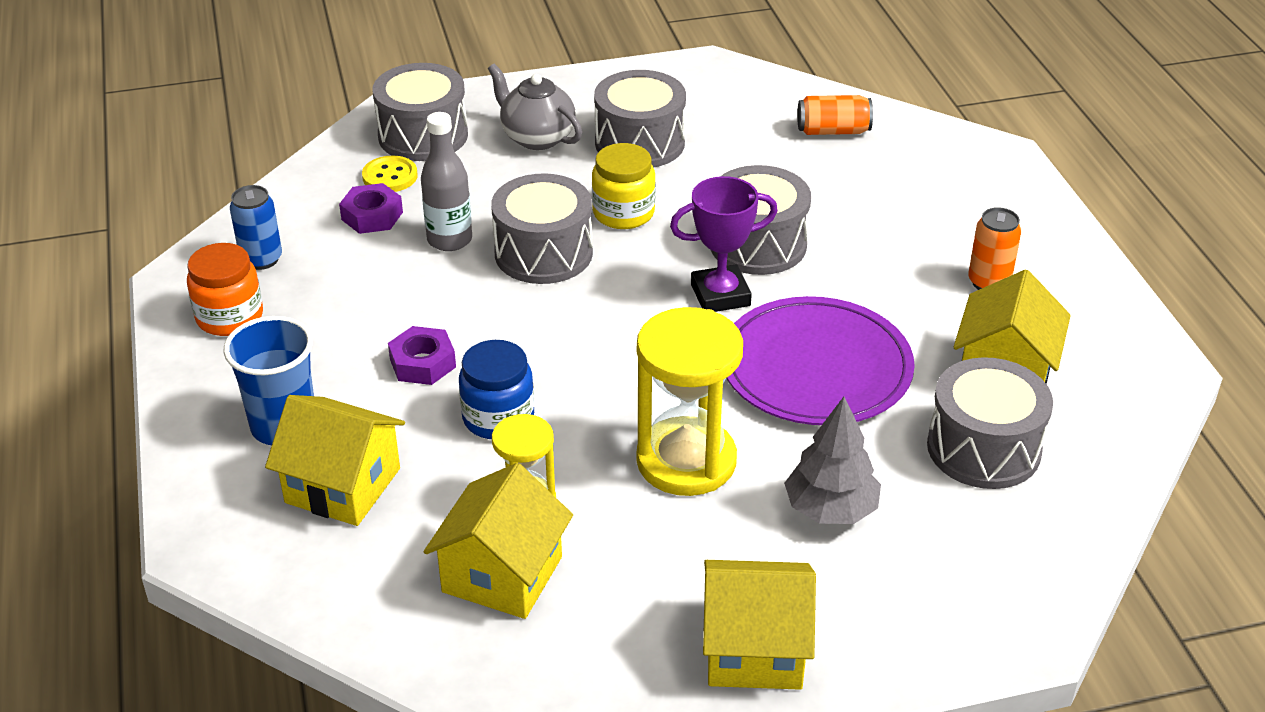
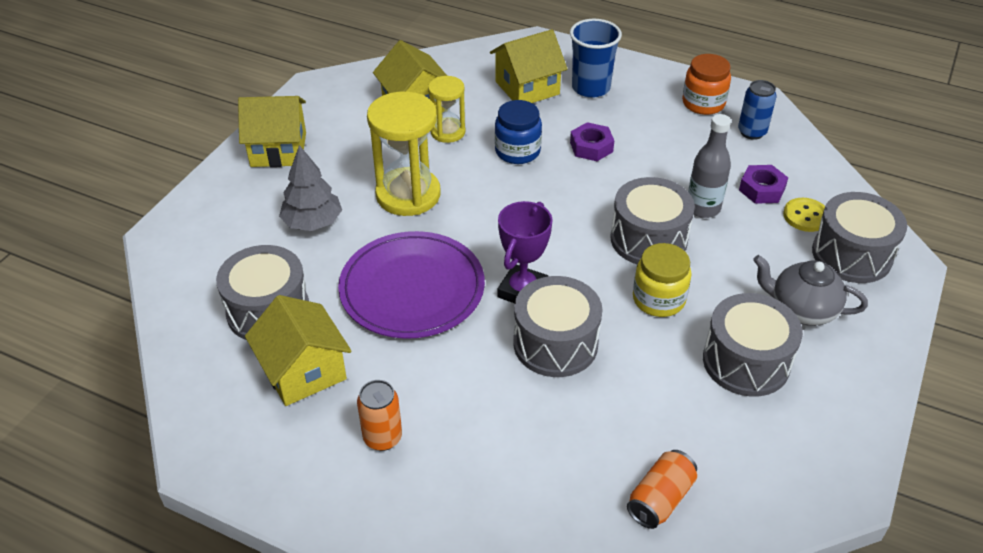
camera: 130 degrees right, 5 degrees up
(537, 137) = (801, 310): grey teapot -> grey teapot turned 150 degrees counterclockwise
(754, 649) = (278, 149): yellow house -> yellow house turned 45 degrees clockwise

